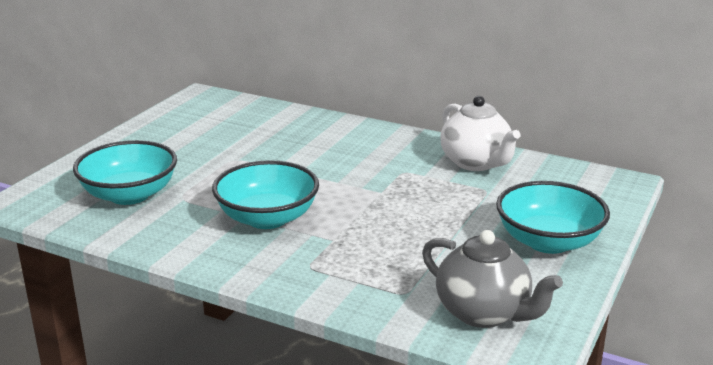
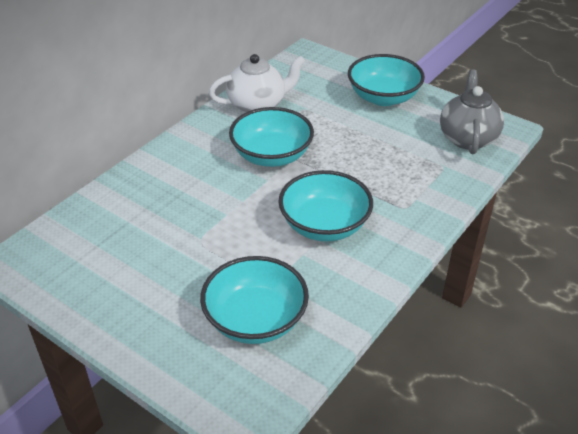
camera: 80 degrees left, 15 degrees up
(381, 179) = (272, 155): none -> turquoise bowl
(484, 313) = (467, 138): grey teapot -> grey teapot turned 45 degrees counterclockwise

